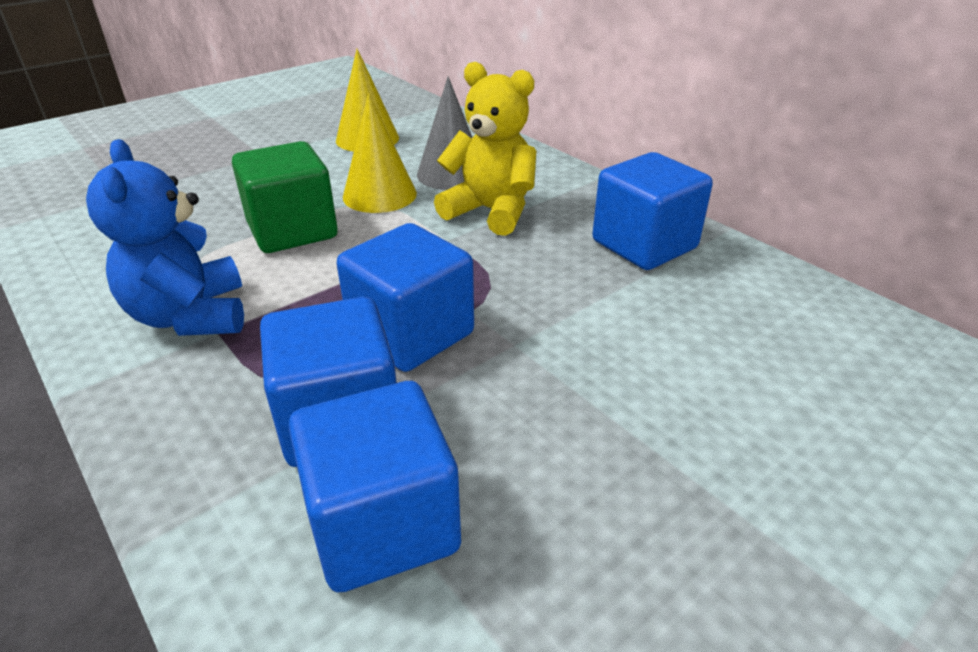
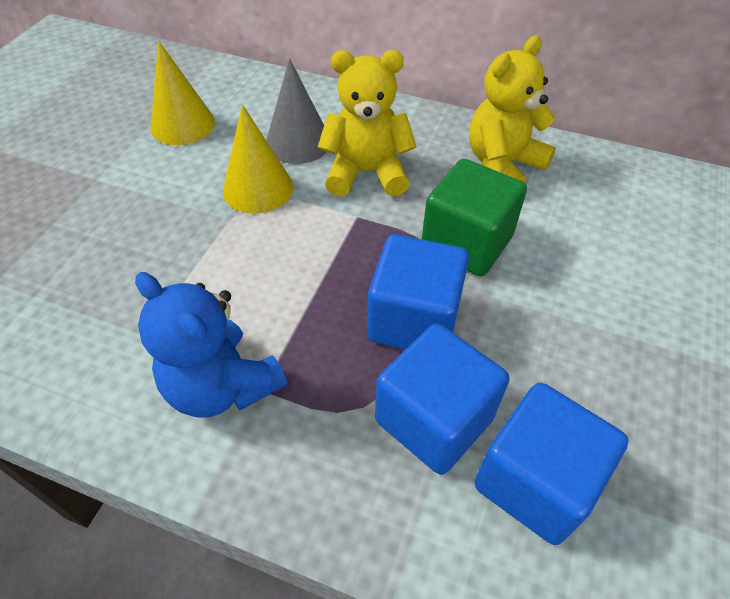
camera: 30 degrees left, 15 degrees up
(292, 230) = (219, 258): green cube -> green cube (466, 243)
(644, 245) = (502, 165): blue cube -> yellow teddy bear

